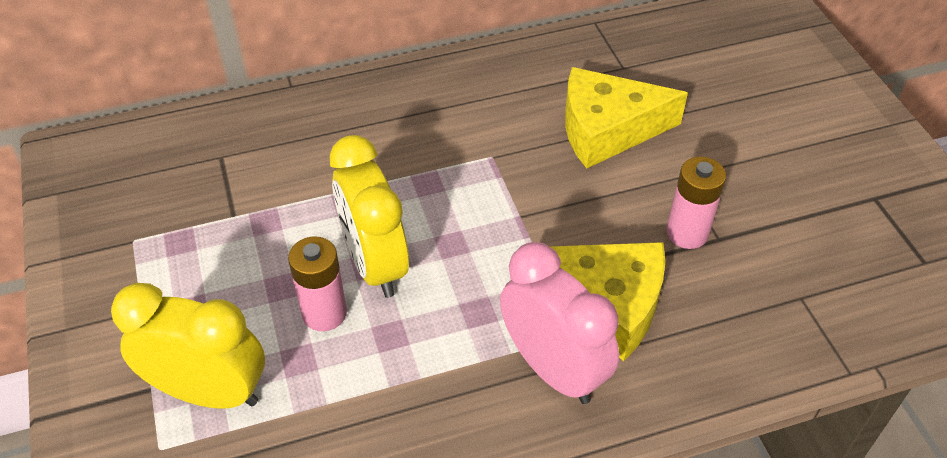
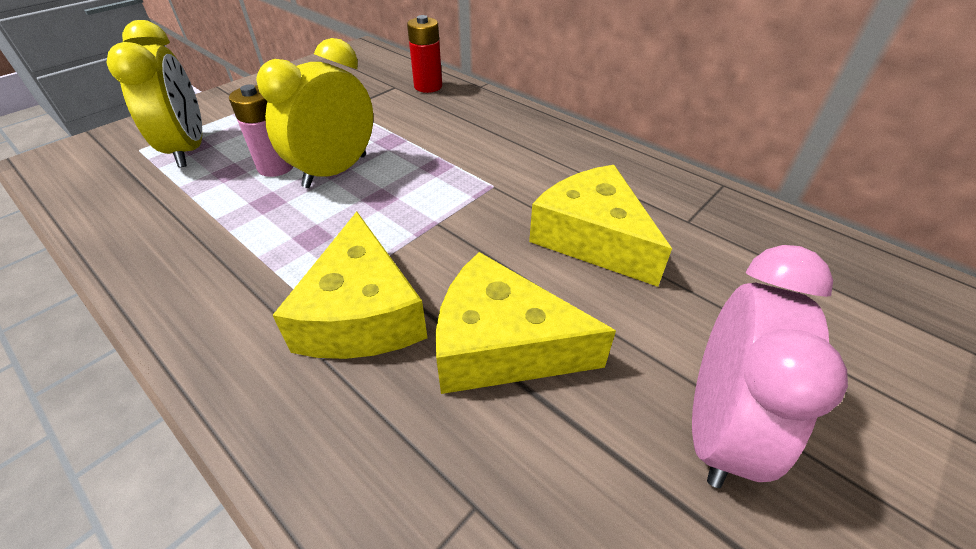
camera: 60 degrees right, 5 degrees down
(250, 128) = (428, 86): none -> red battery
(553, 369) = (262, 304): pink clock -> pink clock (717, 428)
(687, 233) = (501, 345): pink battery -> yellow cheese

